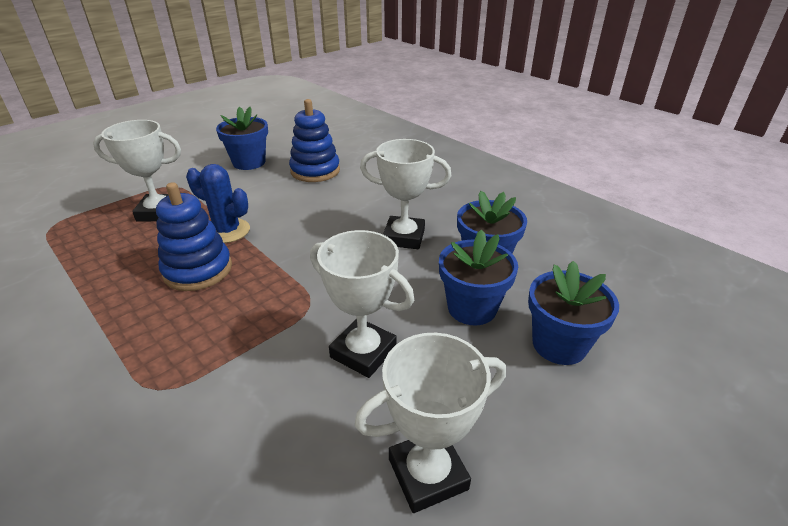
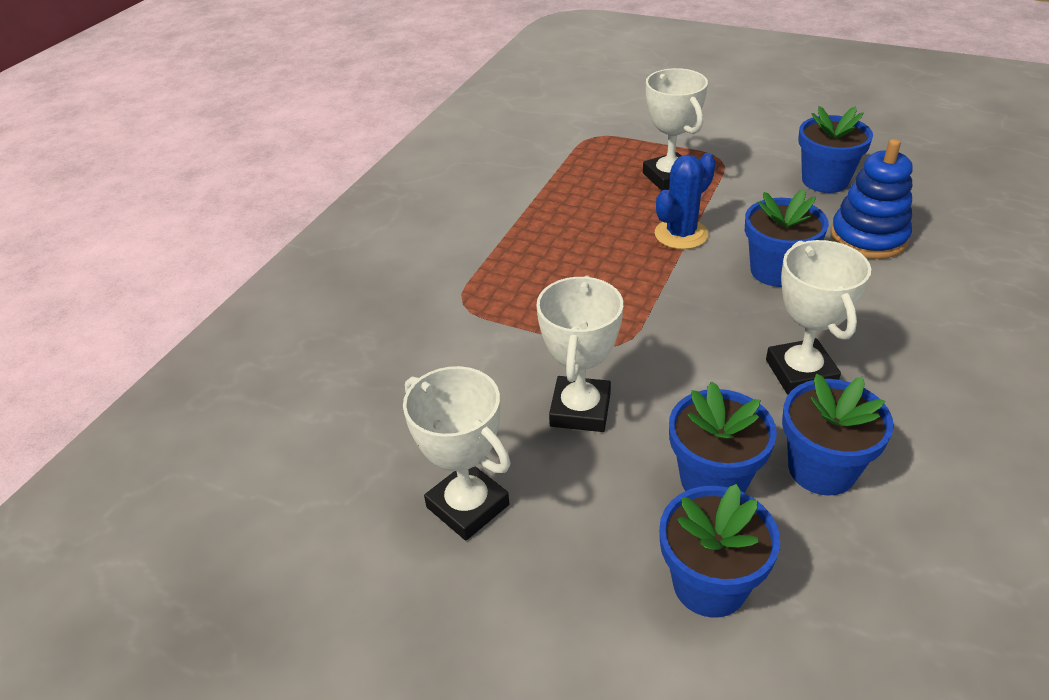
camera: 70 degrees right, 5 degrees up
(198, 270) = (608, 248): blue stacking toy -> none
(227, 231) = (681, 234): blue cactus -> blue cactus turned 45 degrees clockwise
(308, 210) = (776, 271): none -> blue flower pot

